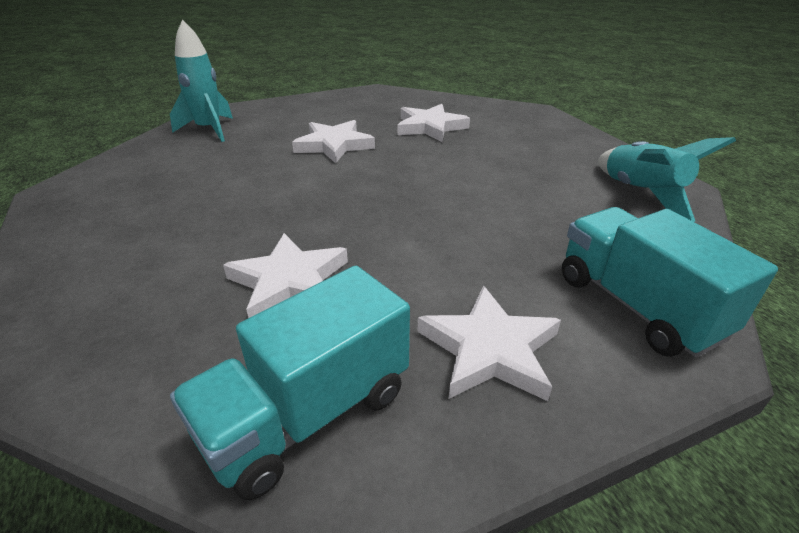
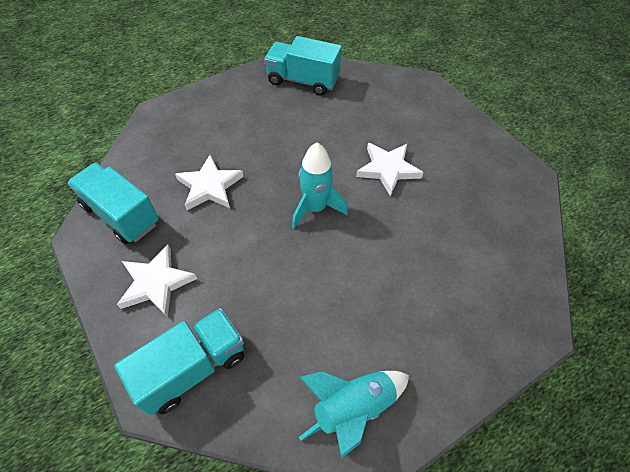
camera: 80 degrees right, 20 degrees up
(118, 182) = (303, 81): none -> turquoise truck
(209, 130) = (391, 92): turquoise rocket -> turquoise rocket (315, 208)
(430, 127) = (451, 230): white star -> none

